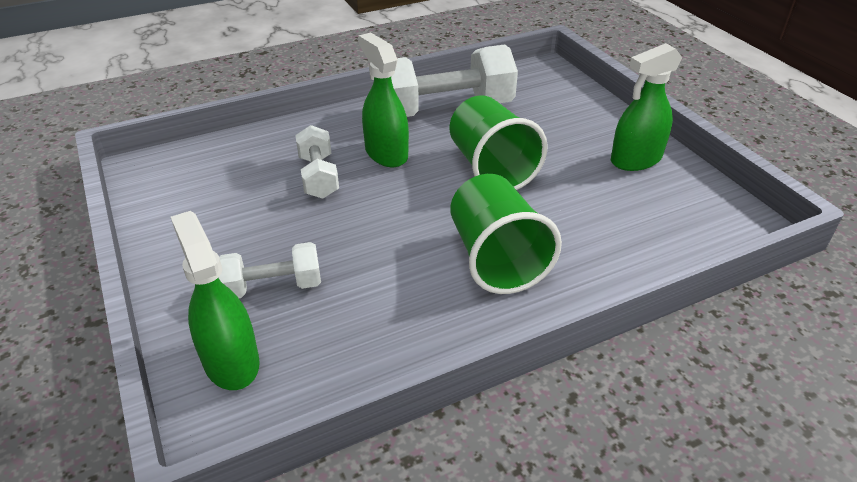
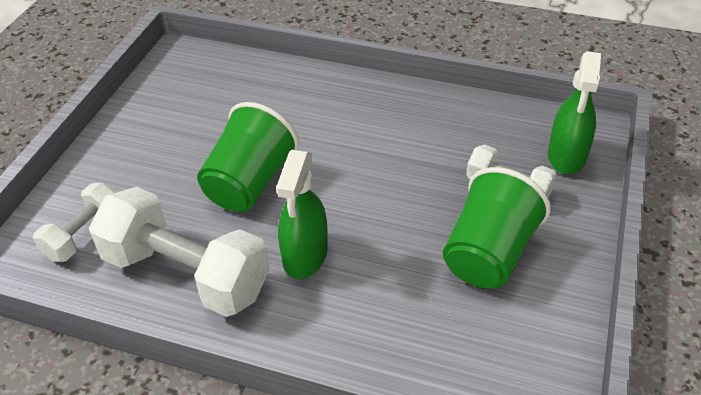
camera: 135 degrees left, 5 degrees up
(318, 177) = (388, 268): white dumbbell -> white dumbbell (84, 234)
(496, 258) = (346, 120): green cup -> green cup (488, 254)
(635, 159) = (148, 124): green spray bottle -> none

